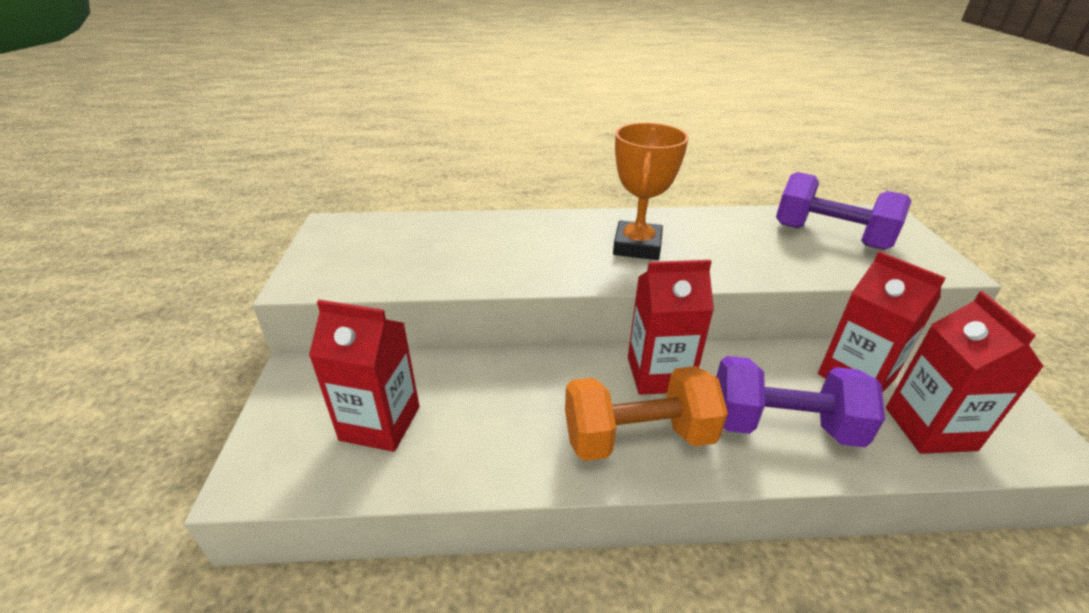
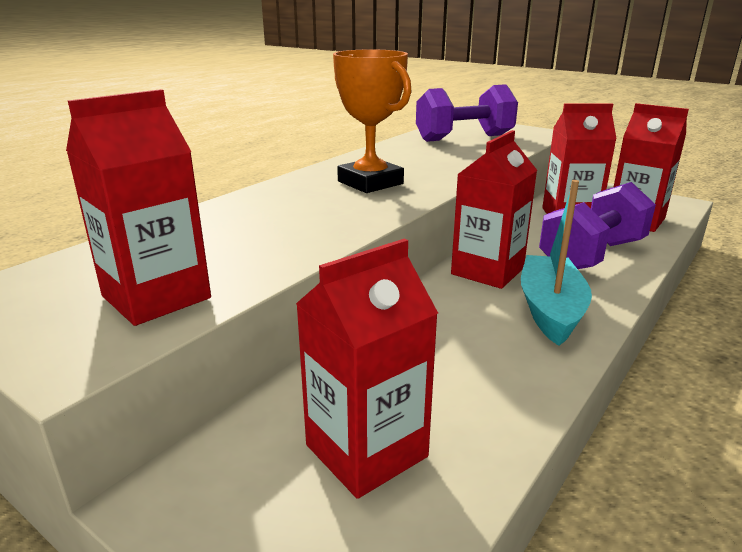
camera: 50 degrees left, 10 degrees down
(376, 267) = (156, 297): none -> red carton
(638, 437) = (550, 310): orange dumbbell -> turquoise boat

